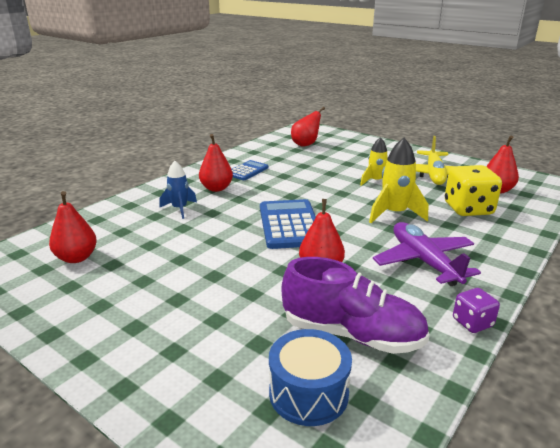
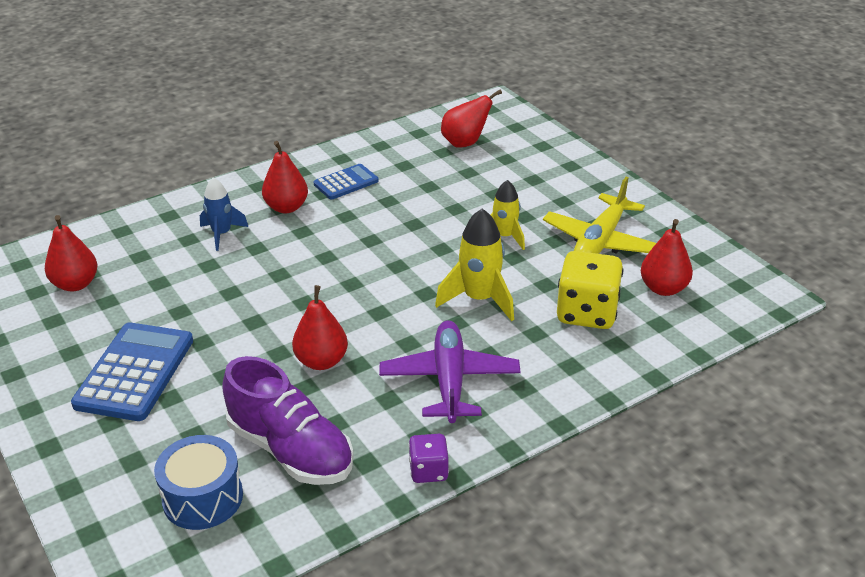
camera: 20 degrees right, 10 degrees up
(289, 225) = (334, 288): blue calculator -> blue calculator (135, 372)

